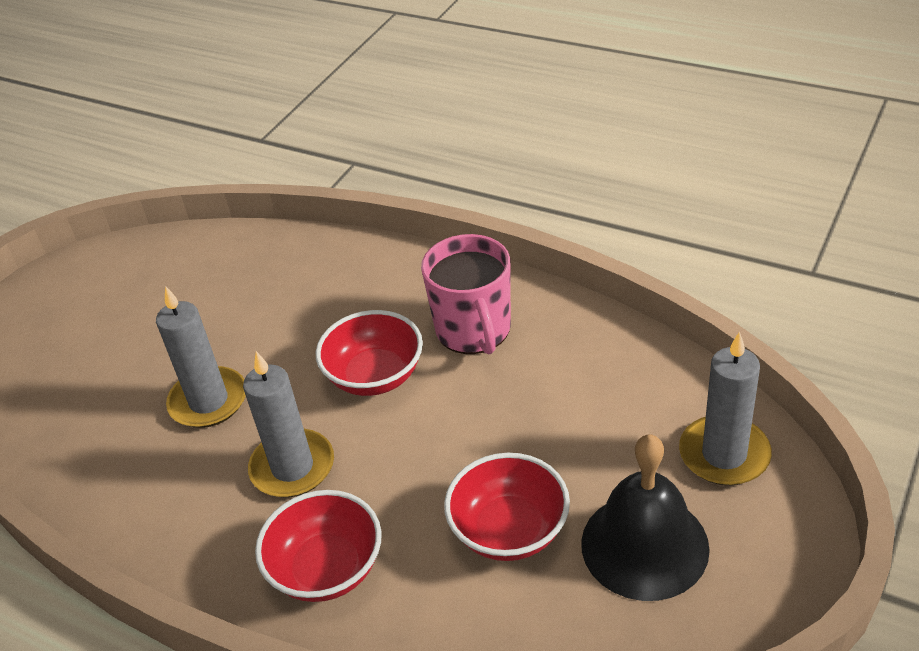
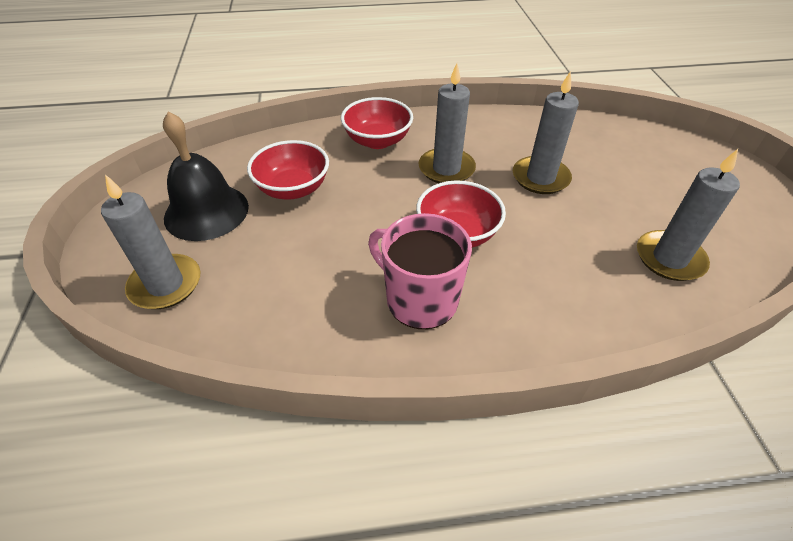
camera: 140 degrees right, 5 degrees up
(224, 272) = (669, 258): none -> grey candle

